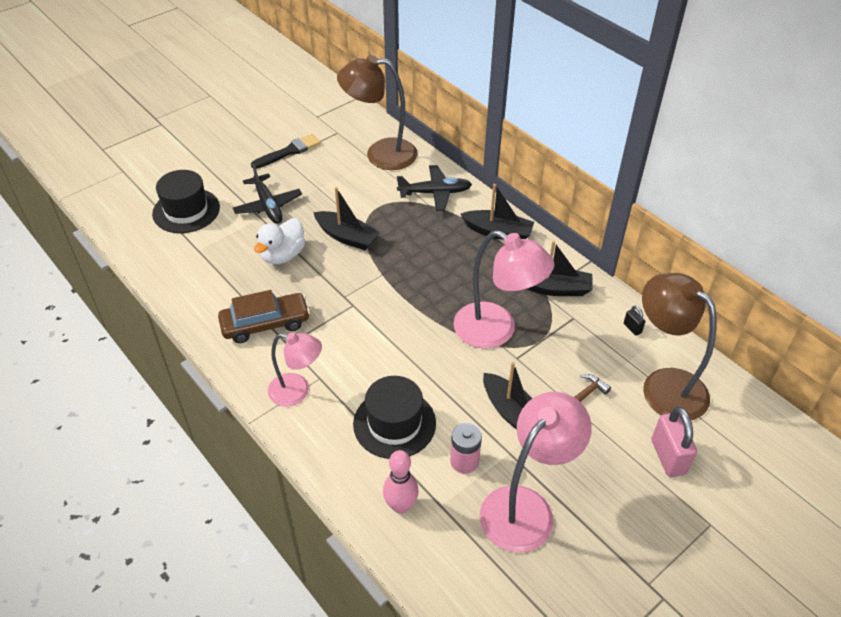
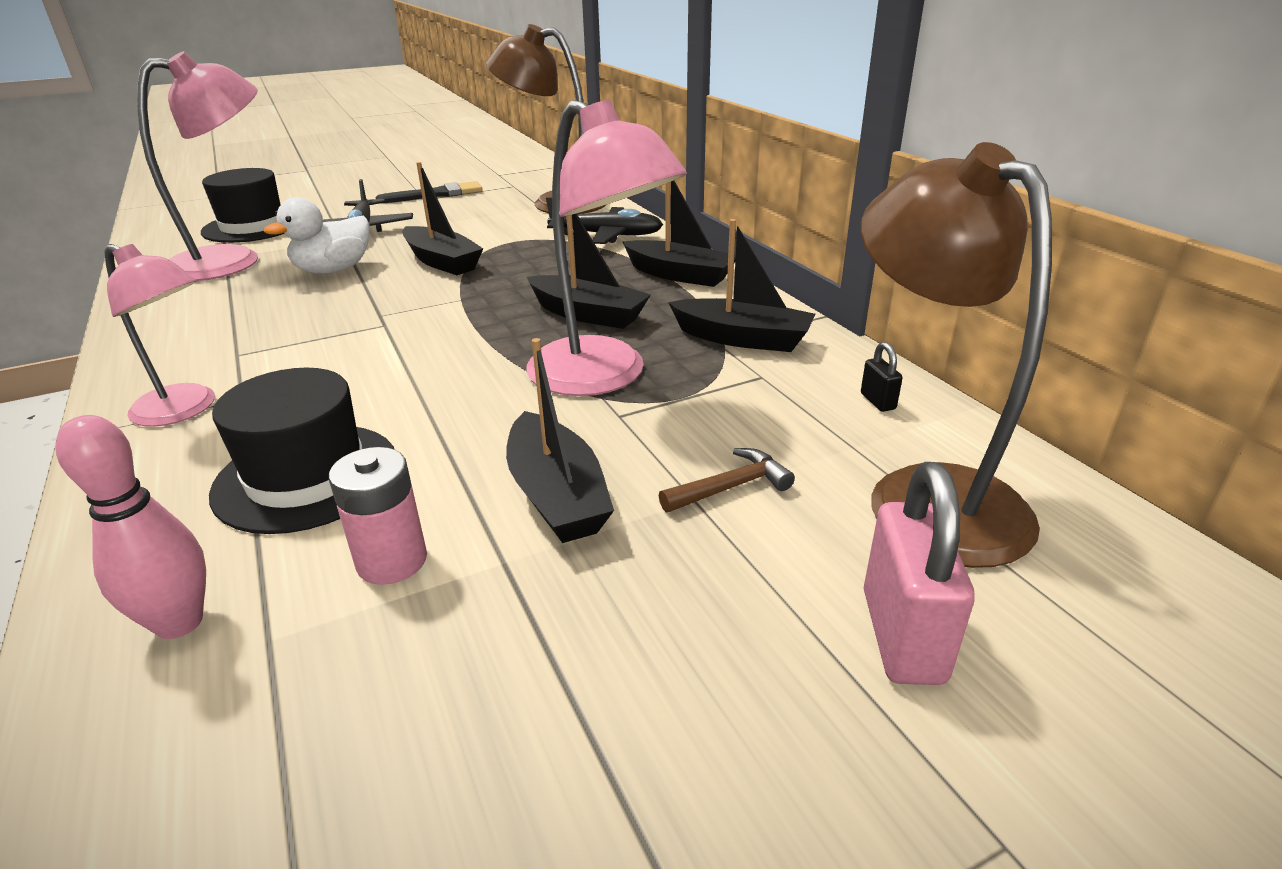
camera: 15 degrees right, 15 degrees down
(265, 324) = (229, 330): brown car -> none
(463, 279) = (588, 314): none -> black boat
(526, 507) = (468, 682): pink lamp -> pink lamp (233, 261)

